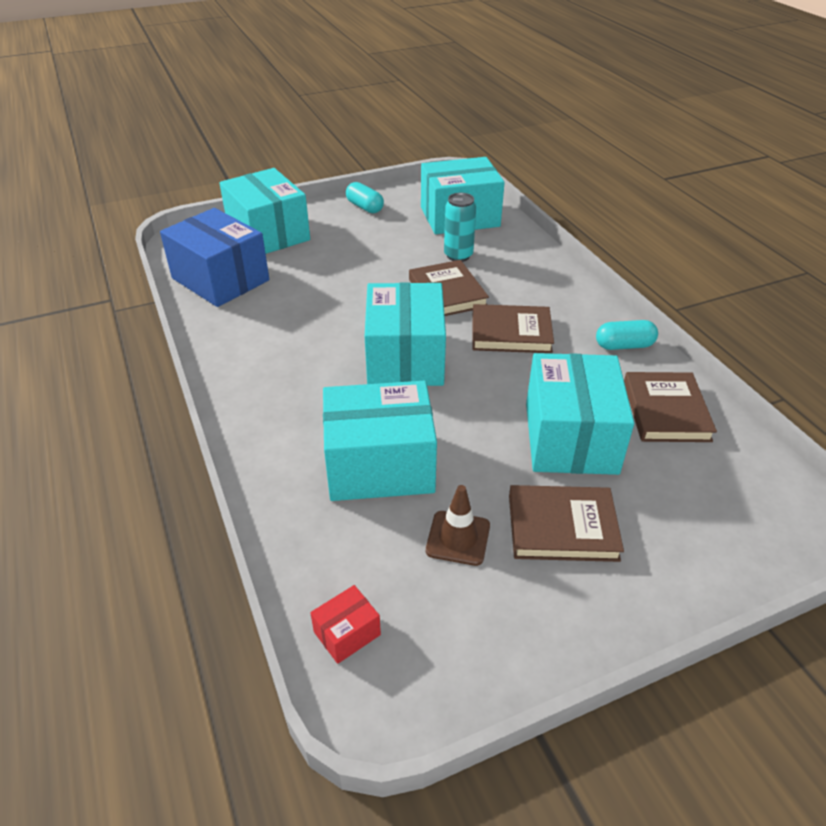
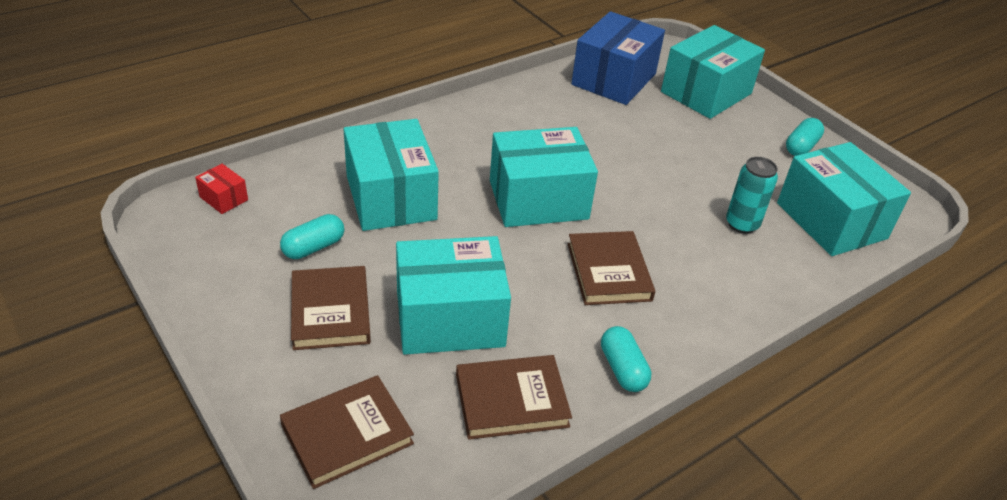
camera: 75 degrees right, 0 degrees up
(447, 293) = (662, 220): brown book -> brown book (347, 434)
(458, 538) = (313, 247): brown traffic cone -> turquoise capsule

